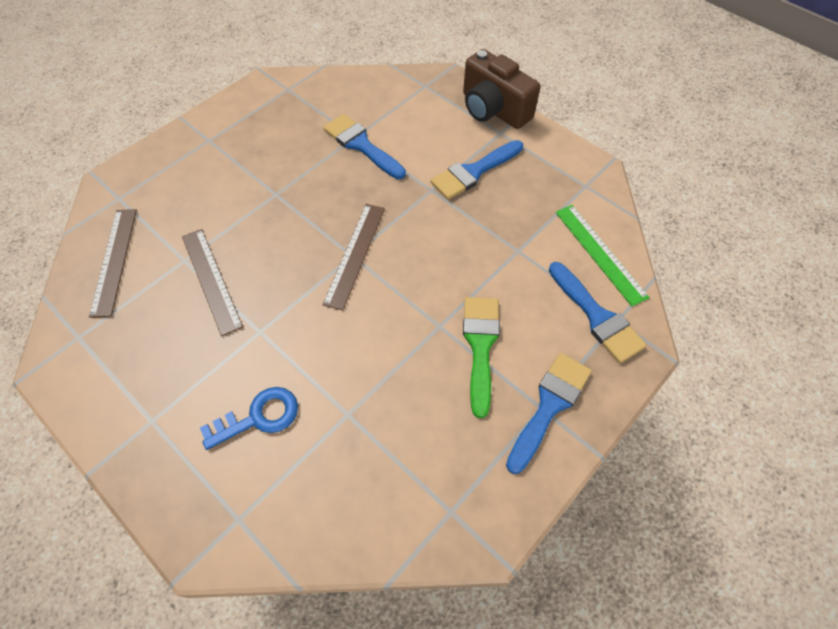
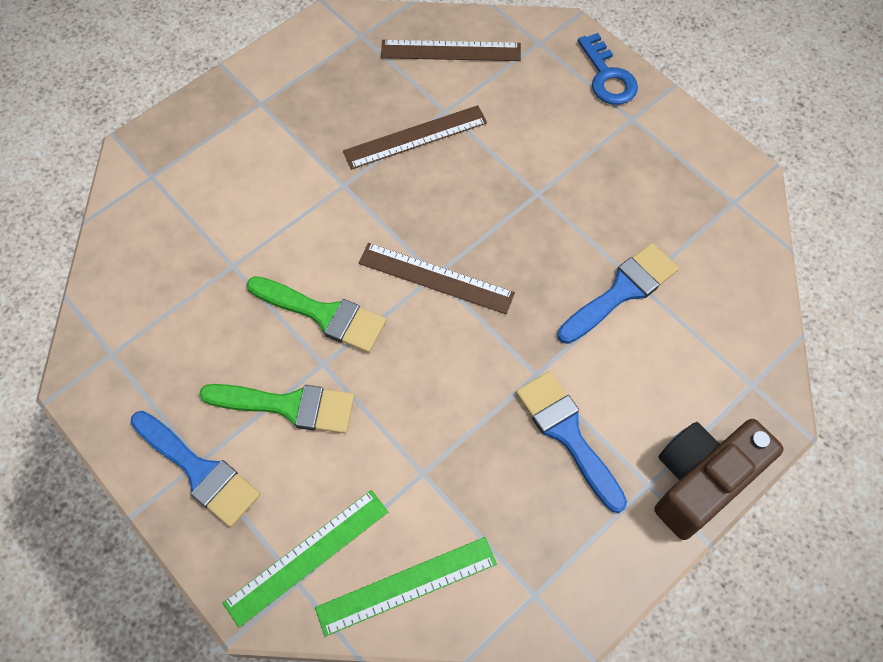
camera: 95 degrees right, 5 degrees up
(259, 417) = (246, 188): blue key -> blue key (608, 76)
(394, 330) = (324, 314): none -> green brush
(597, 316) = (307, 556): blue brush -> green ruler

